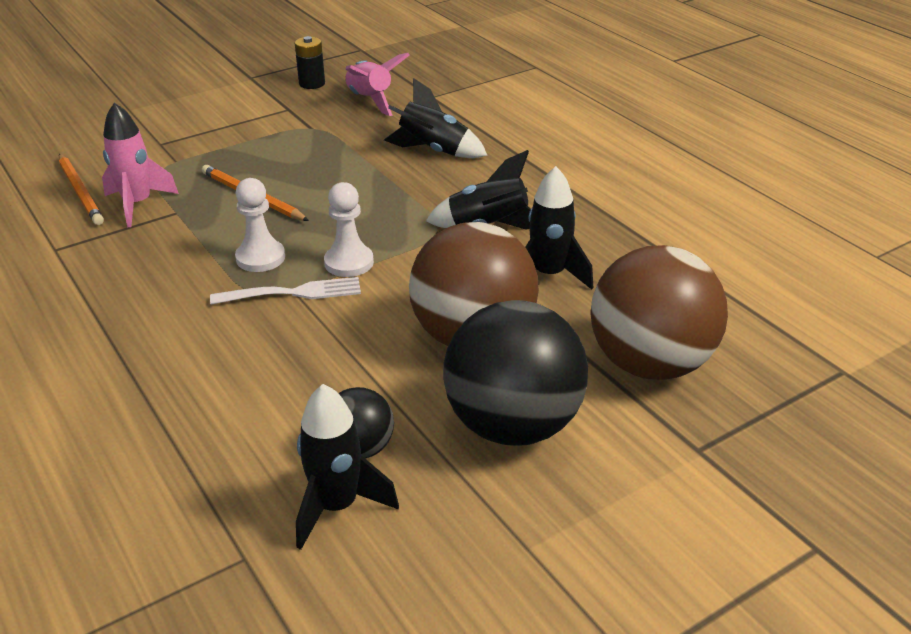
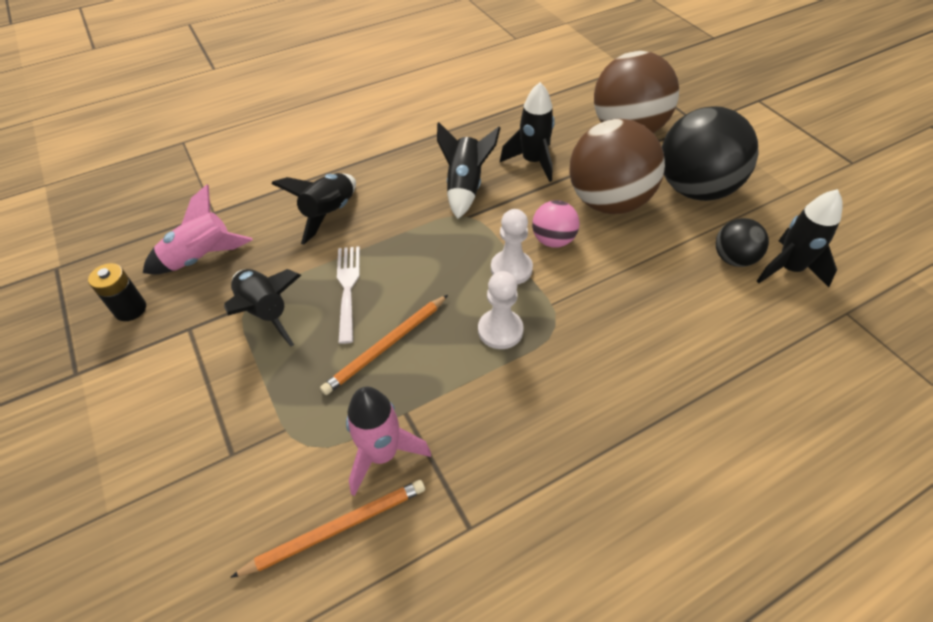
camera: 85 degrees left, 15 degrees up
(292, 293) = (556, 304): white fork -> white fork (348, 289)
(301, 137) = (266, 312): none -> black rocket
(396, 291) = (553, 240): none -> pink ball

